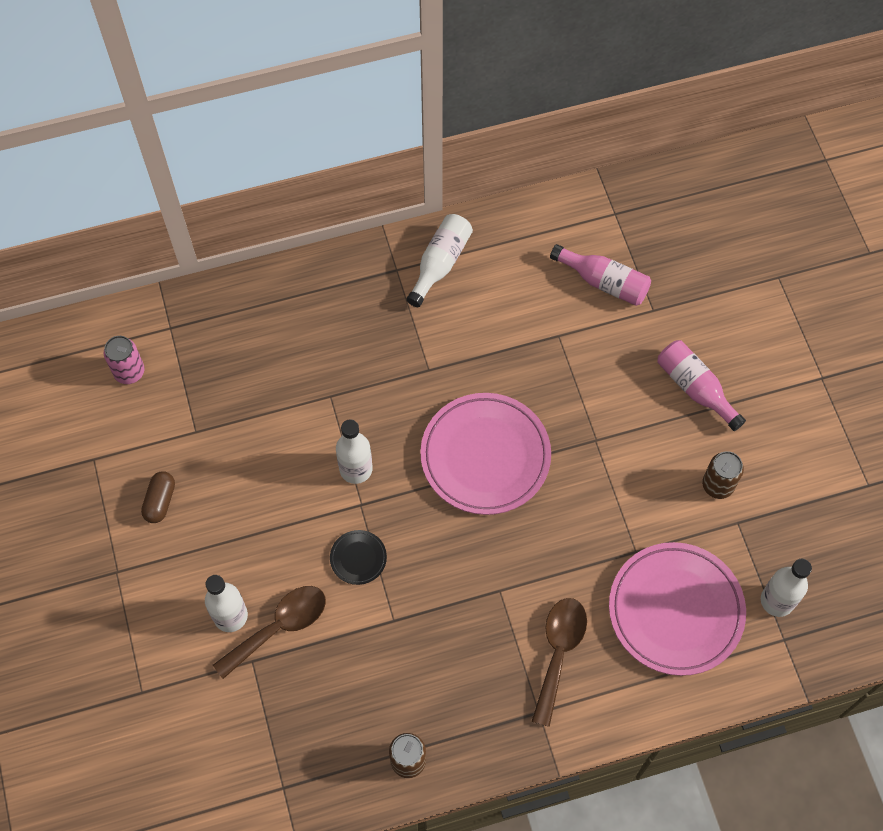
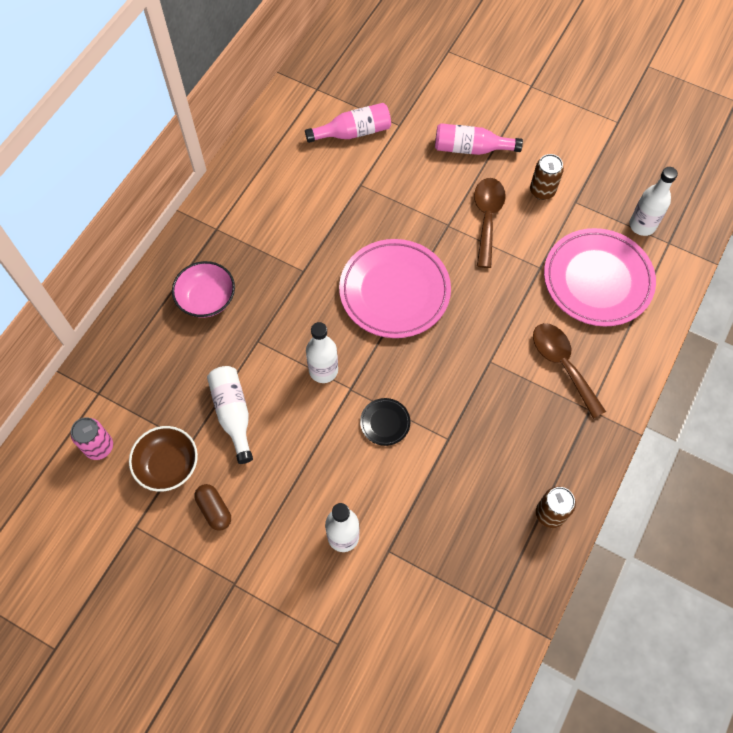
camera: 45 degrees left, 0 degrees up
(163, 433) = (168, 465): none -> brown bowl
(279, 627) = (382, 512): brown spoon -> brown spoon (487, 218)
(327, 324) = (207, 299): none -> pink bowl
(440, 264) = (240, 203): white bottle -> white bottle (233, 414)

